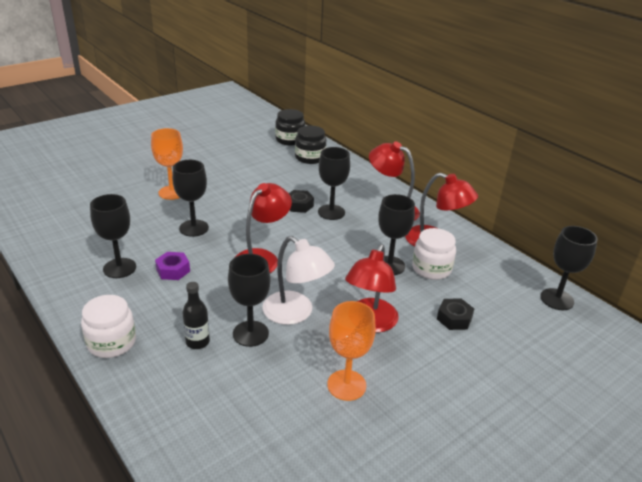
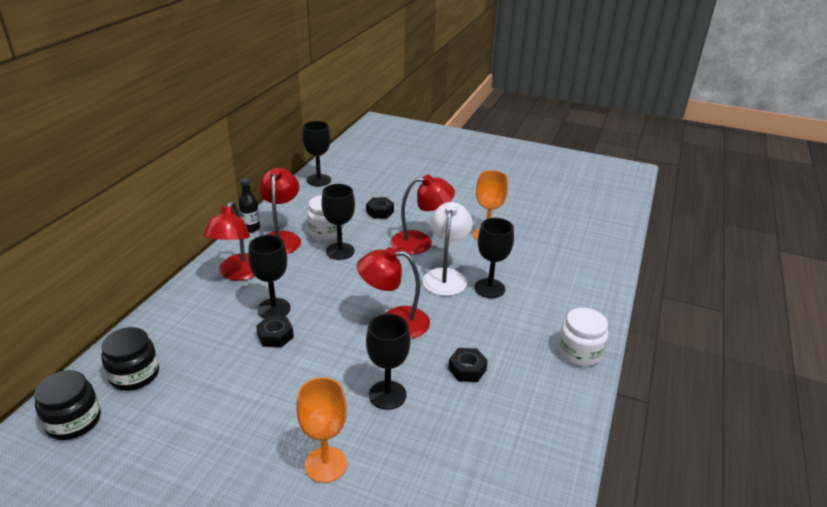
camera: 120 degrees left, 0 degrees up
(119, 268) = (503, 410): black goblet -> none
(173, 270) = (467, 369): purple nut -> black nut
(197, 342) = (526, 309): black bottle -> black bottle (251, 228)

